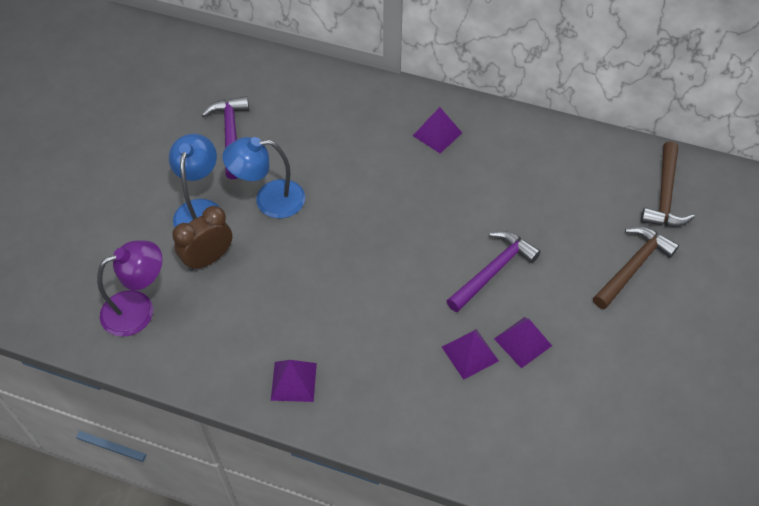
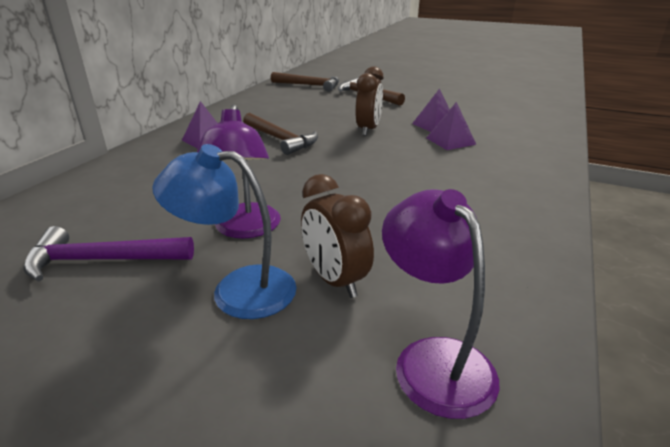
camera: 85 degrees left, 25 degrees down
(269, 200) = (246, 229): blue lamp -> purple lamp
(293, 381) = (512, 217): purple pyramid -> none
(449, 193) = (280, 139): none -> brown hammer
(492, 271) = (368, 130): purple hammer -> brown clock

